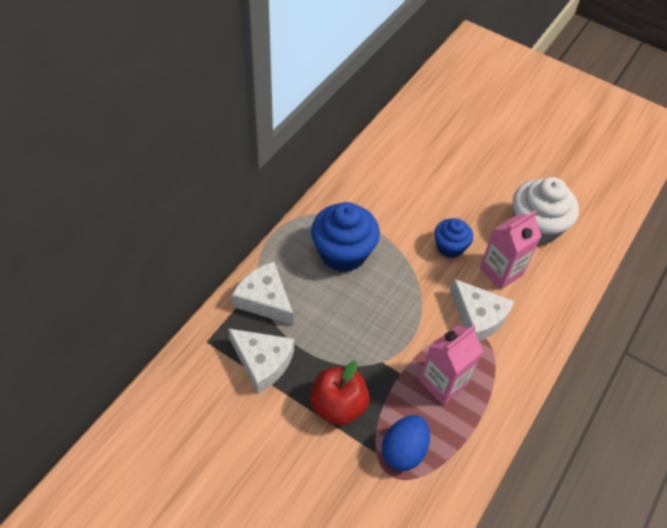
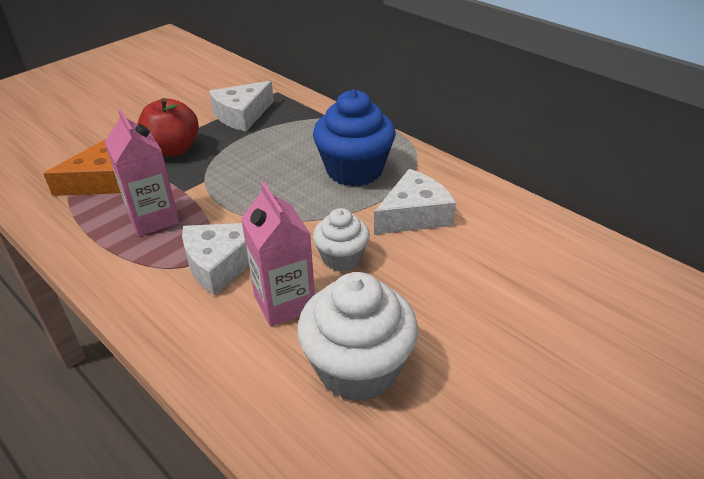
camera: 105 degrees right, 15 degrees down
(264, 300) = (309, 120): white cheese -> white cheese (414, 215)
(403, 450) = (101, 181): blue egg -> orange cheese
(450, 247) = (342, 258): blue cupcake -> white cupcake

